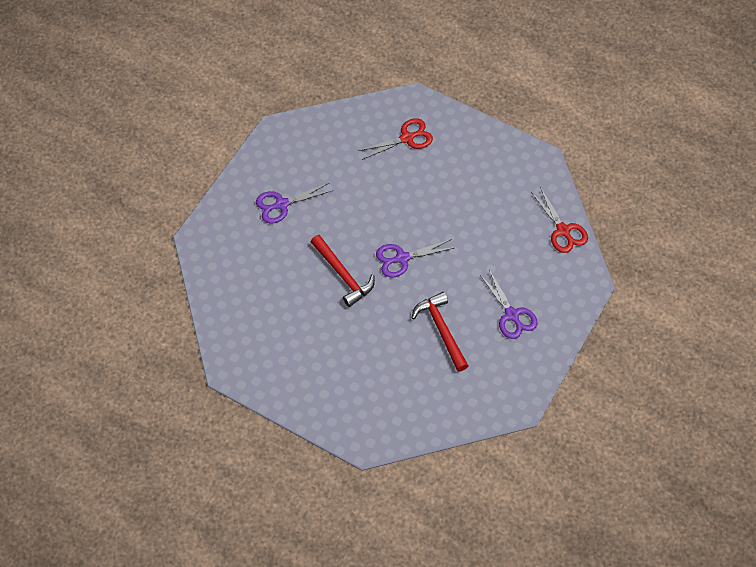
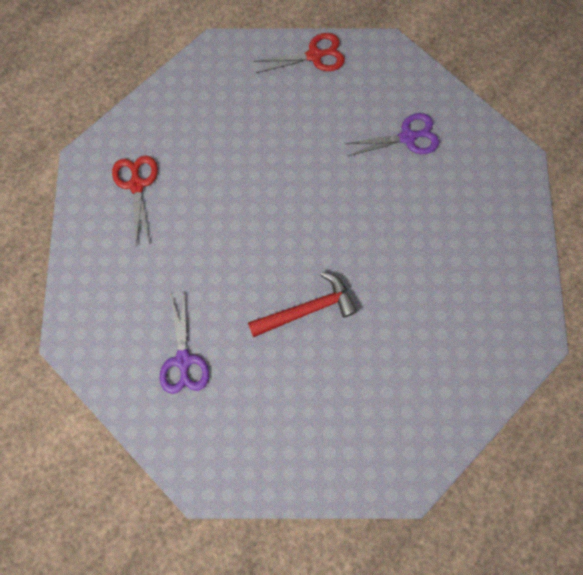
camera: 75 degrees left, 15 degrees up
(402, 258) = (303, 234): purple scissors -> none
(441, 330) = (409, 216): red hammer -> none

